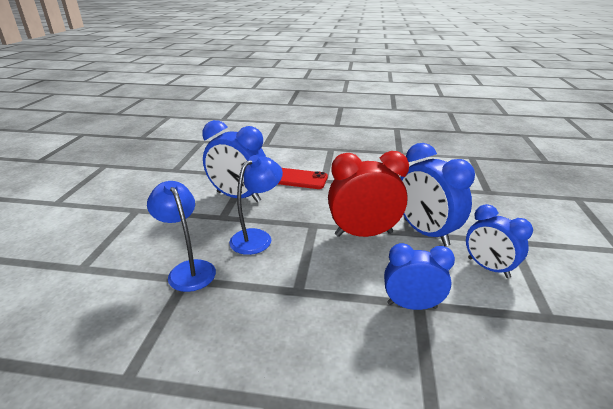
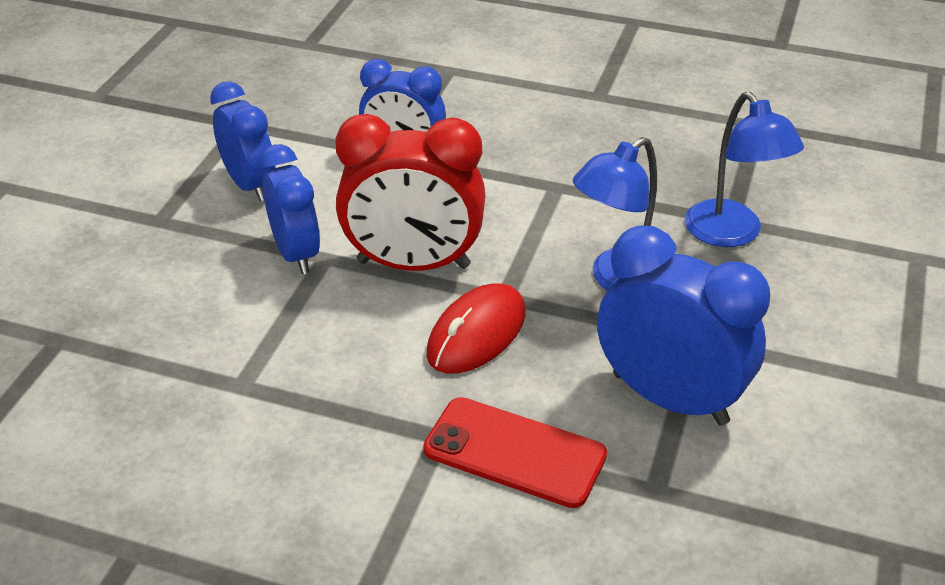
camera: 170 degrees left, 10 degrees up
(321, 209) = (477, 334): none -> red mouse
(425, 232) = (296, 254): blue clock -> blue clock, size x0.66

